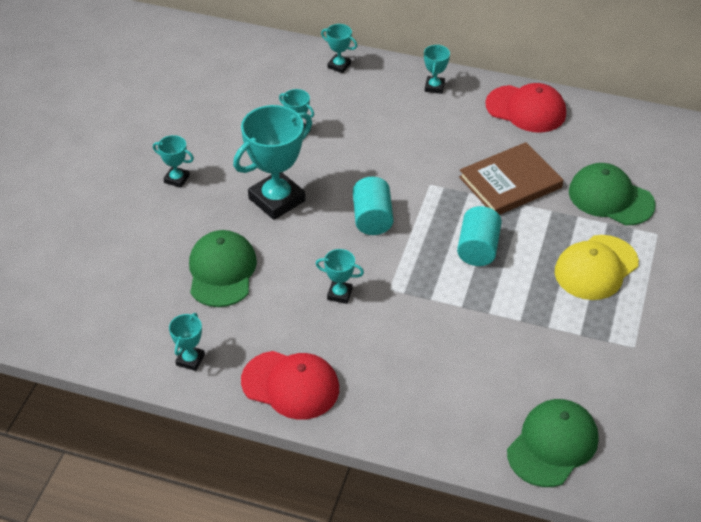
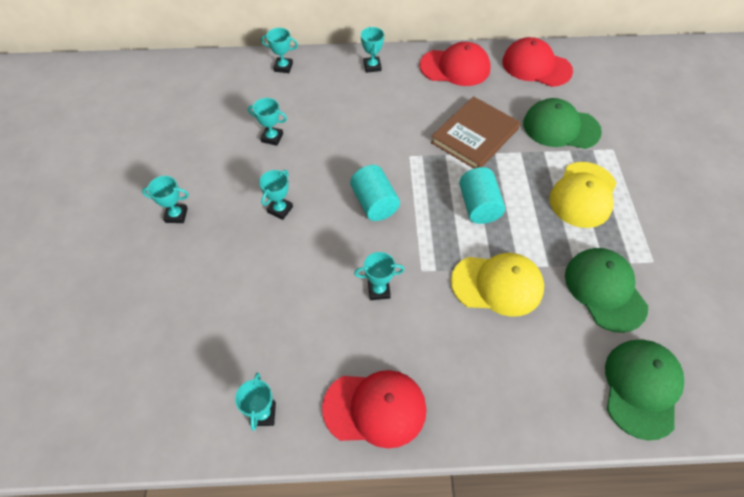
camera: 20 degrees left, 10 degrees up
(222, 271) = (257, 301): green cap -> green cap (605, 290)
(277, 200) = (280, 209): turquoise trophy -> turquoise trophy, size x0.48
(458, 322) = (497, 285): none -> yellow cap
(620, 129) = (536, 66): none -> red cap

